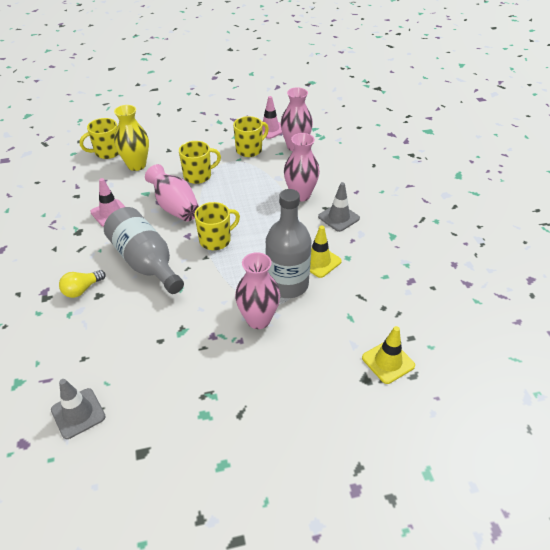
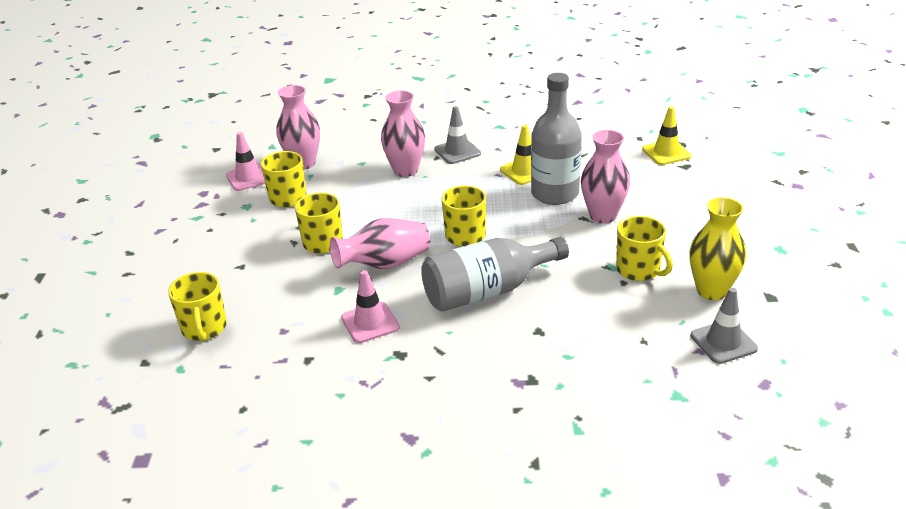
camera: 75 degrees left, 10 degrees down
(82, 289) = (524, 346): yellow light bulb -> none
(136, 165) = (261, 297): yellow vase -> yellow vase (711, 290)
(178, 350) = (639, 270): none -> yellow mug

